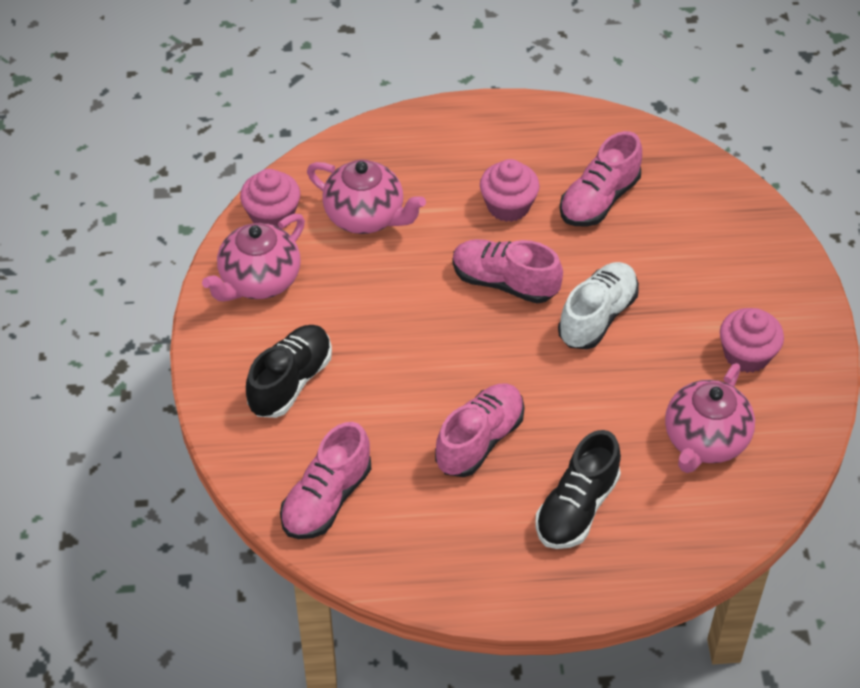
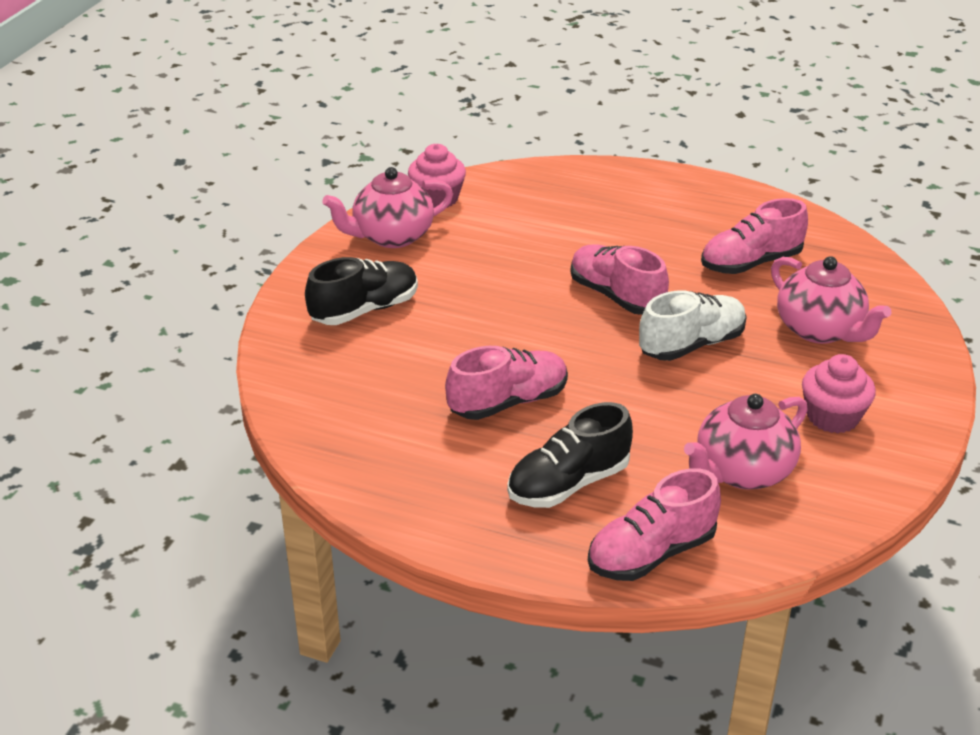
camera: 25 degrees right, 15 degrees down
(326, 499) = (330, 401): pink shoe -> pink shoe (651, 553)
(366, 216) = (519, 219): pink teapot -> pink teapot (820, 330)
(508, 206) = (658, 245): pink cupcake -> none

